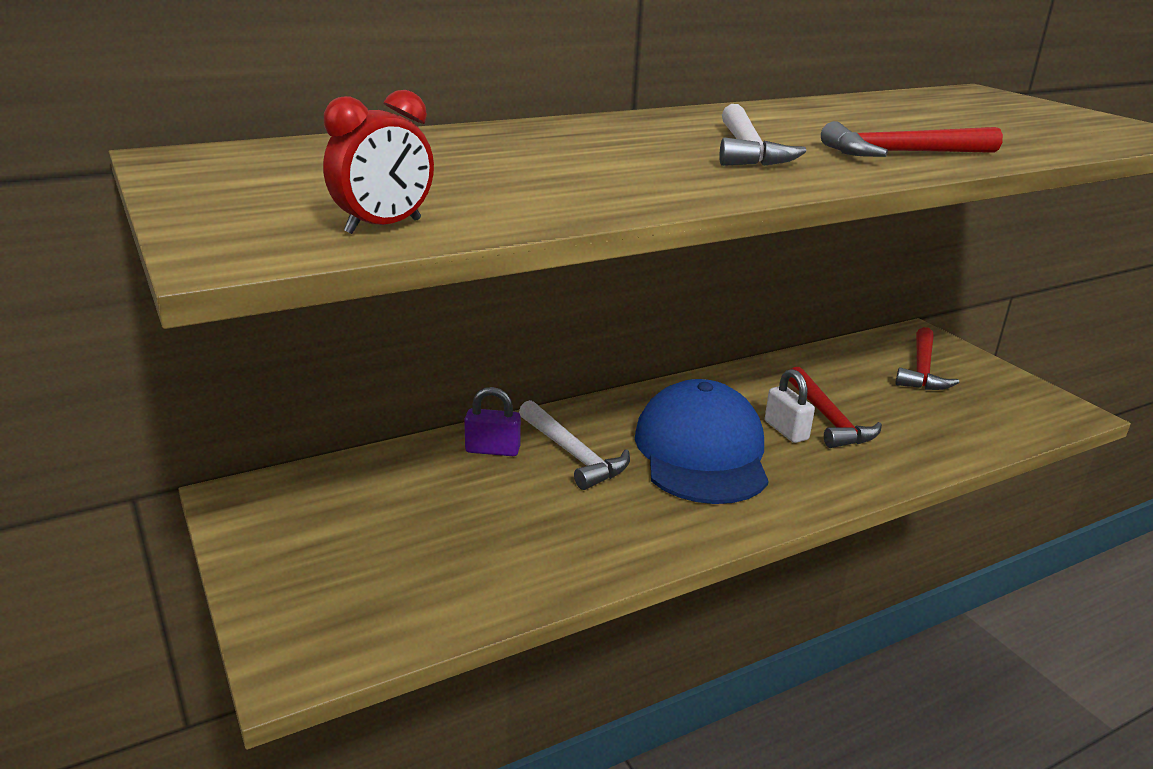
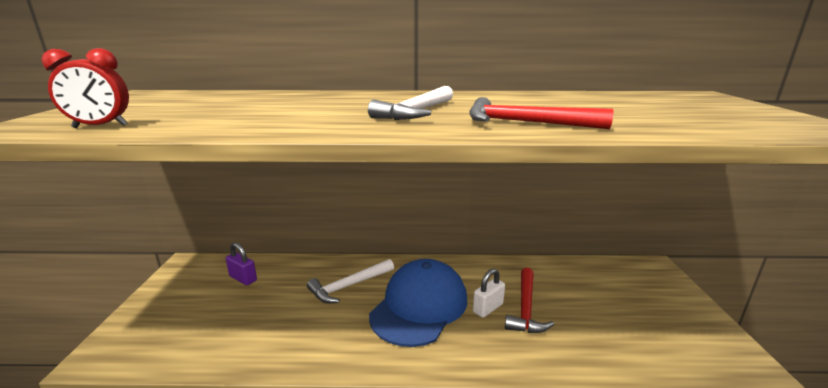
camera: 30 degrees right, 5 degrees down
(492, 450) = (313, 272): purple padlock -> purple padlock (243, 278)
(573, 454) = (348, 286): white hammer -> white hammer turned 60 degrees clockwise
(786, 430) = (488, 308): white padlock -> white padlock turned 45 degrees clockwise
(922, 370) = (633, 292): red hammer -> none

